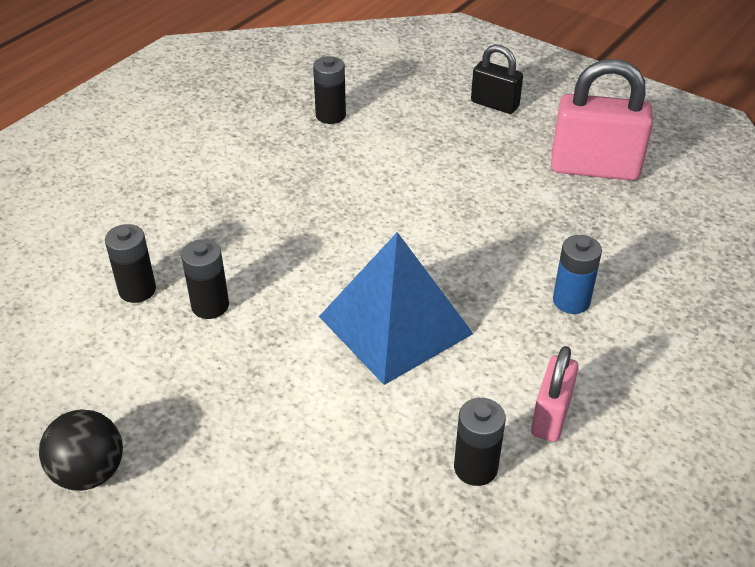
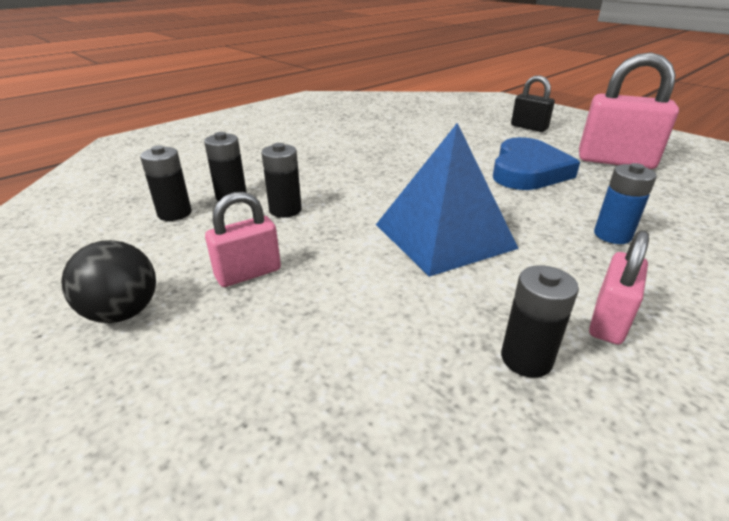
camera: 10 degrees right, 10 degrees down
(198, 406) = (248, 273): none -> pink padlock
(330, 115) = (406, 125): black battery -> black battery (174, 213)
(489, 199) = (527, 171): none -> blue heart

